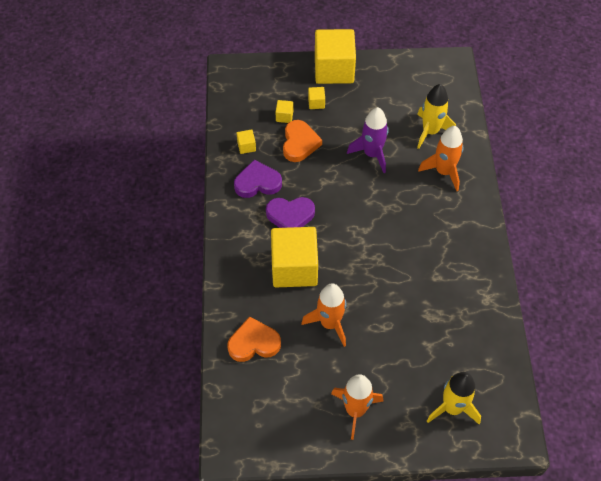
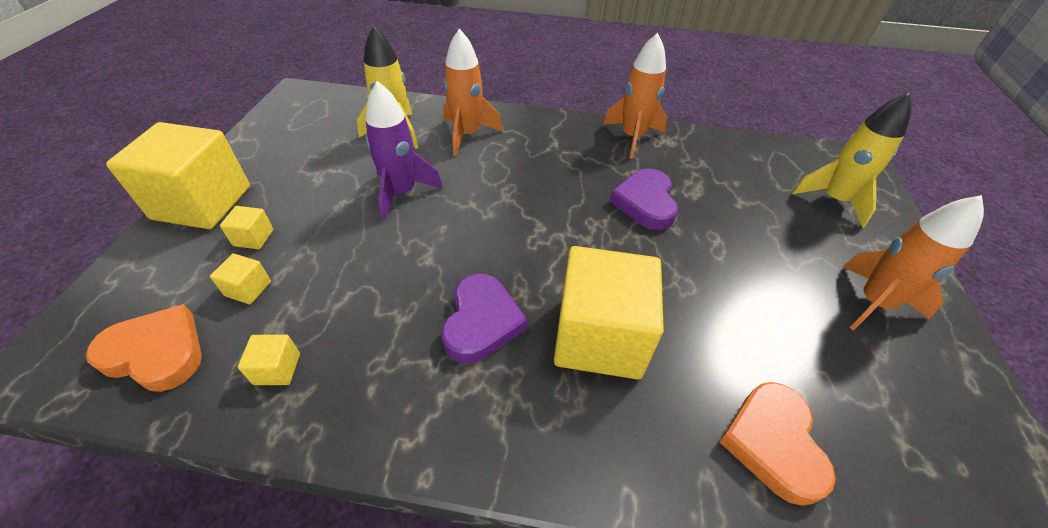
camera: 80 degrees left, 10 degrees down
(257, 182) = (381, 364): purple heart -> purple heart (645, 203)
(299, 143) = (326, 277): orange heart -> orange heart (156, 352)
(329, 323) = (716, 306): orange rocket -> orange rocket (632, 137)

